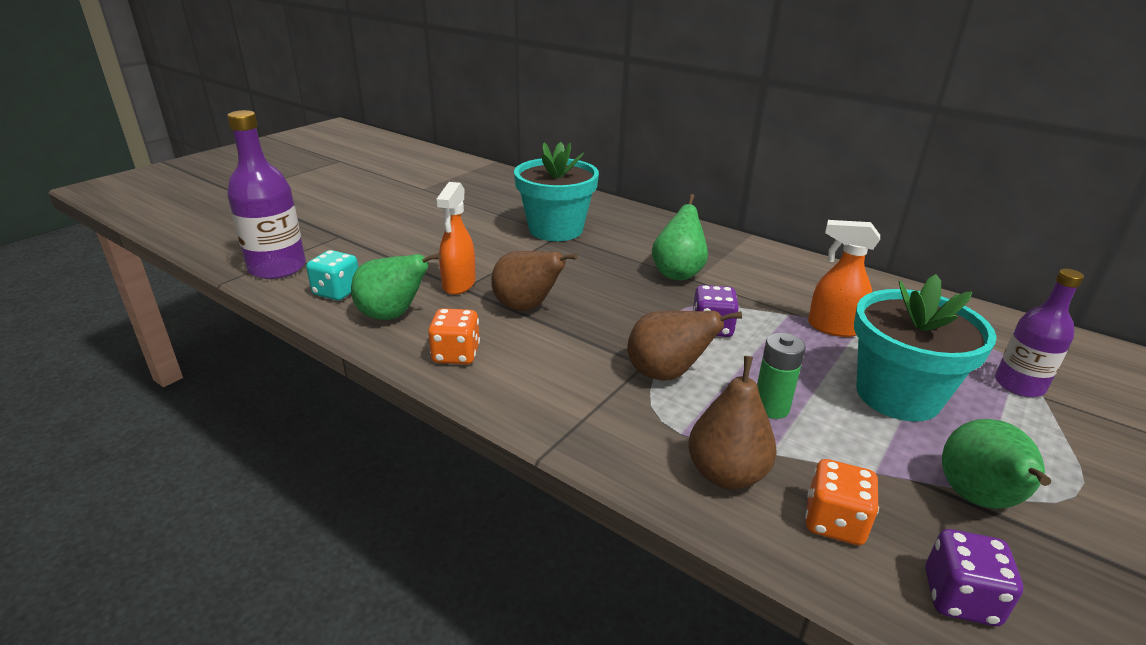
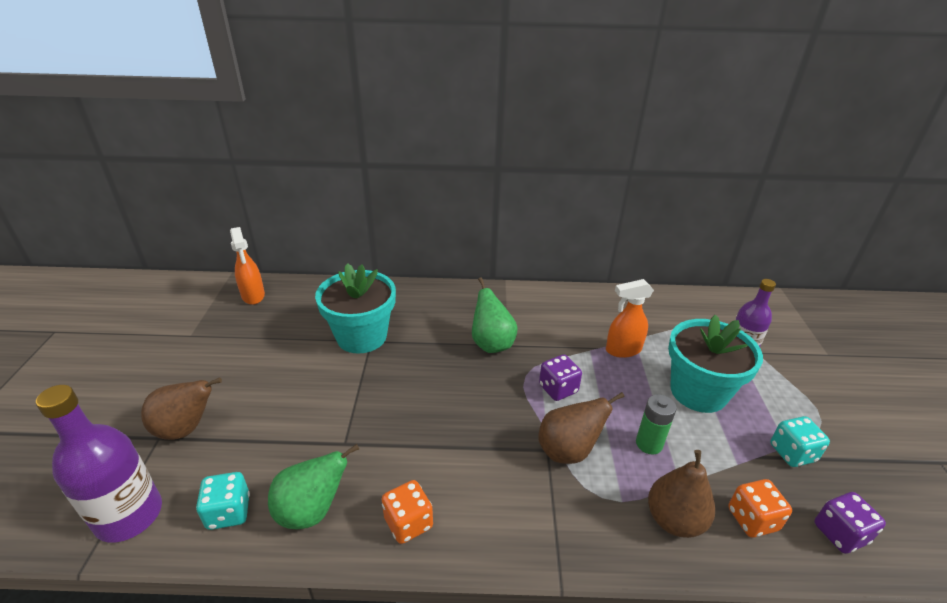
camera: 35 degrees left, 5 degrees up
(459, 285) = (337, 441): orange spray bottle -> orange spray bottle (253, 296)
(526, 307) = (416, 437): brown pear -> brown pear (186, 429)
(979, 500) = (792, 453): green pear -> turquoise dice

